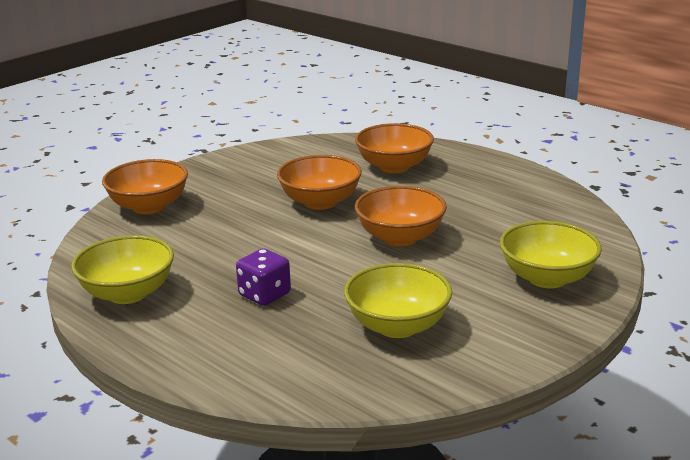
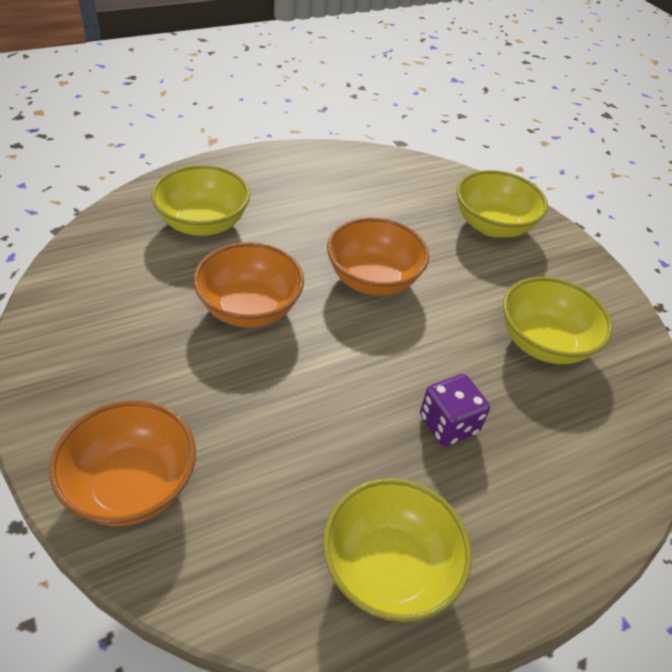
camera: 75 degrees left, 20 degrees up
(394, 167) = (203, 223): orange bowl -> yellow bowl

